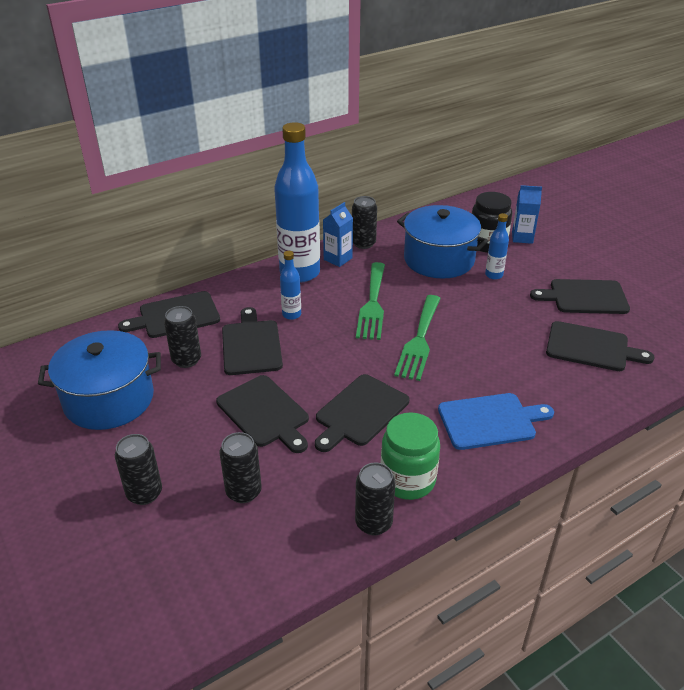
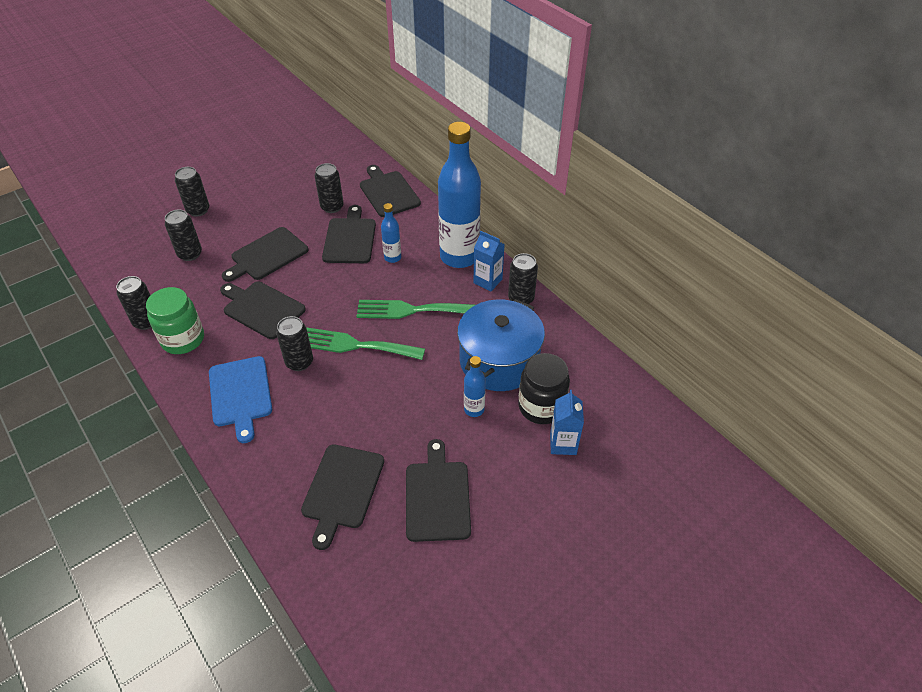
camera: 85 degrees right, 10 degrees up
(109, 399) = (290, 178): blue pot -> none
(251, 345) = (350, 238): black cutting board -> black cutting board turned 75 degrees counterclockwise
(443, 378) = (299, 362): none -> black can

